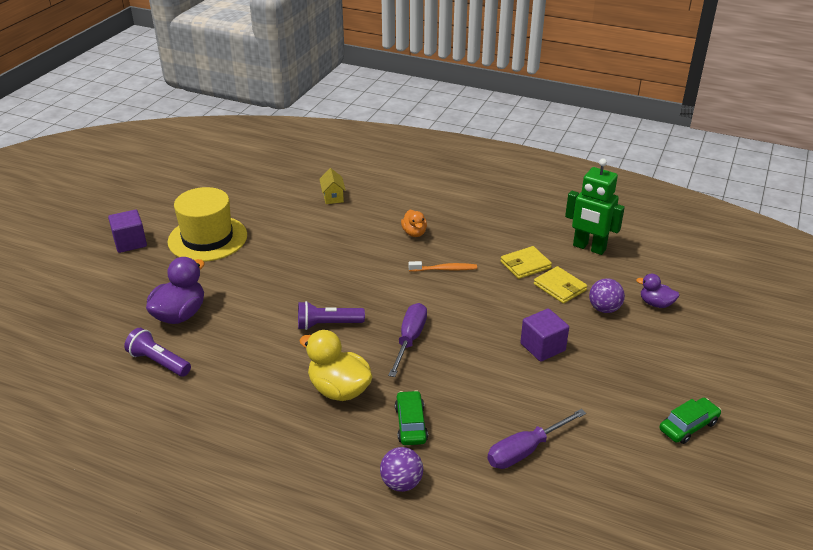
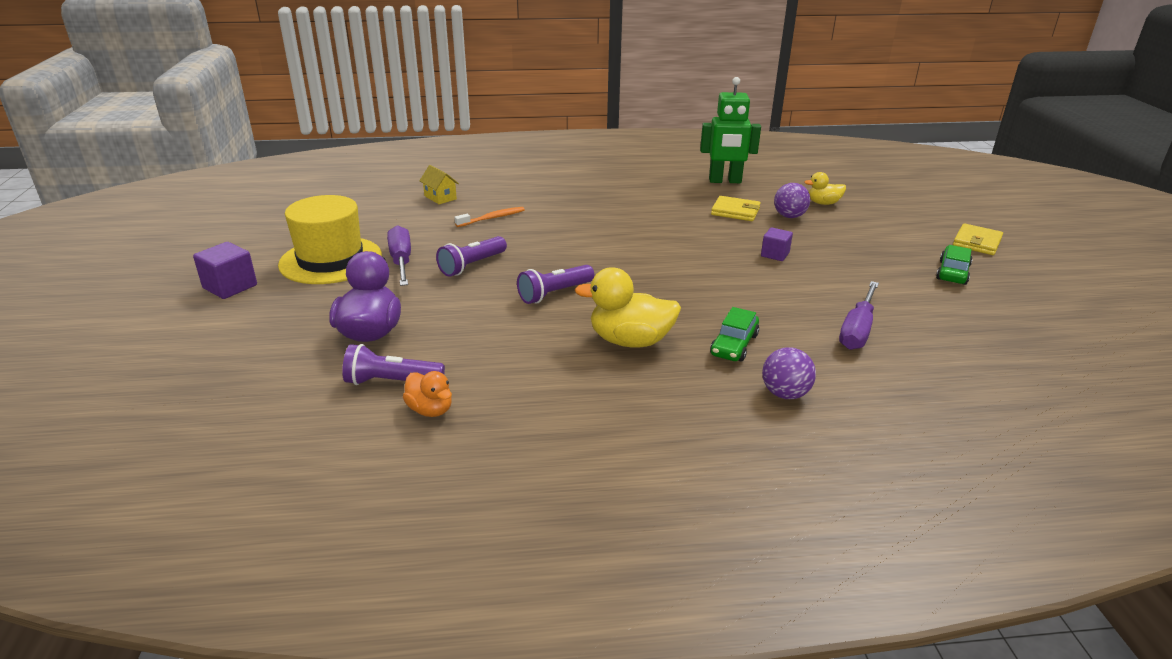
camera: 30 degrees left, 5 degrees down
(295, 276) = (472, 265): none -> purple flashlight
(409, 339) = (651, 282): purple screwdriver -> purple screwdriver (401, 261)
(411, 424) = (734, 345): green car -> green car turned 120 degrees counterclockwise
(414, 233) = (557, 205): orange duck -> orange duck (430, 410)
(444, 269) = (619, 224): orange toothbrush -> orange toothbrush (492, 218)
(525, 265) = (687, 204): yellow wallet -> yellow wallet (977, 242)
(542, 347) = (775, 254): purple cube -> purple cube, size x0.66
(655, 304) = (823, 203): purple duck -> yellow duck

